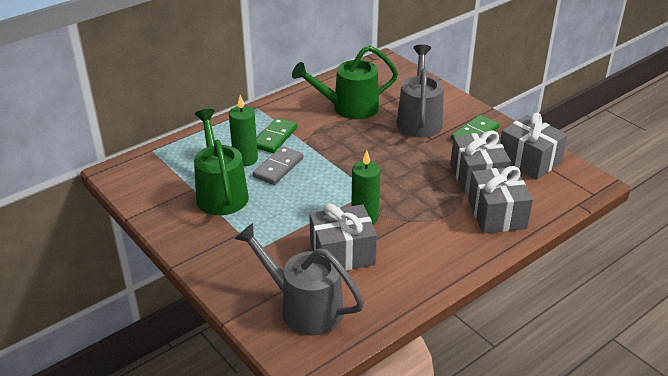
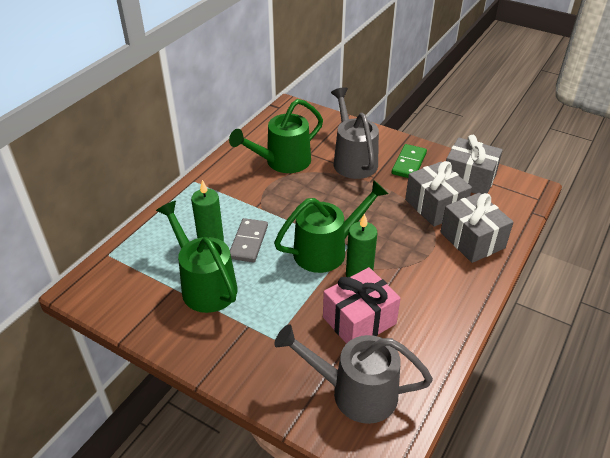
camera: 20 degrees left, 5 degrees up
(275, 137) = (228, 210): green domino -> none
(342, 254) = (359, 320): grey gift -> pink gift
(347, 190) = (327, 250): none -> green watering can

